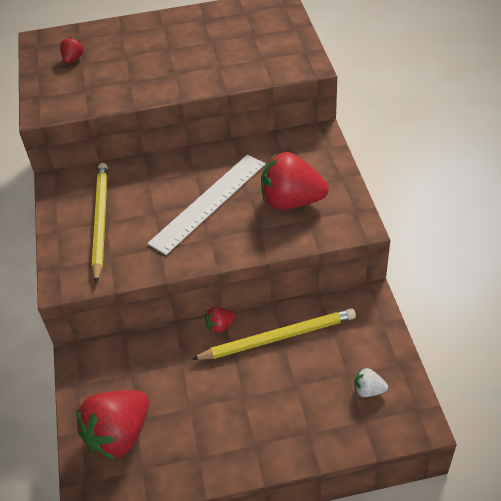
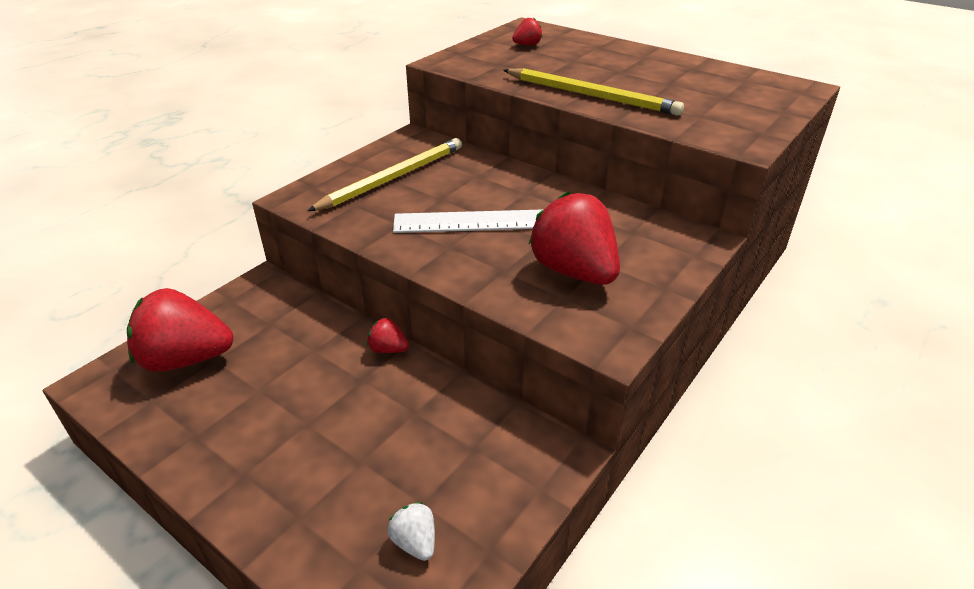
camera: 45 degrees right, 10 degrees down
(278, 337) = (417, 403): yellow pencil -> yellow pencil (591, 95)

